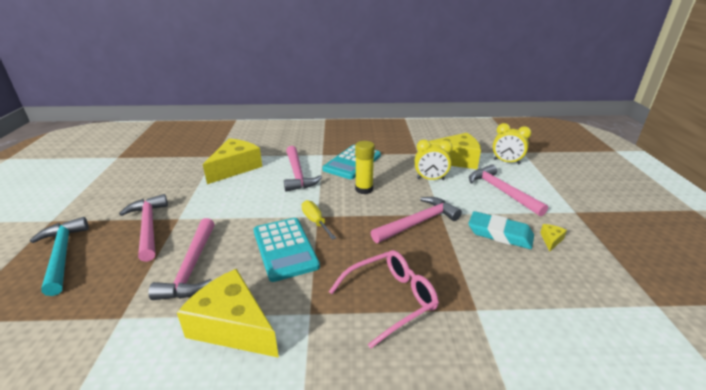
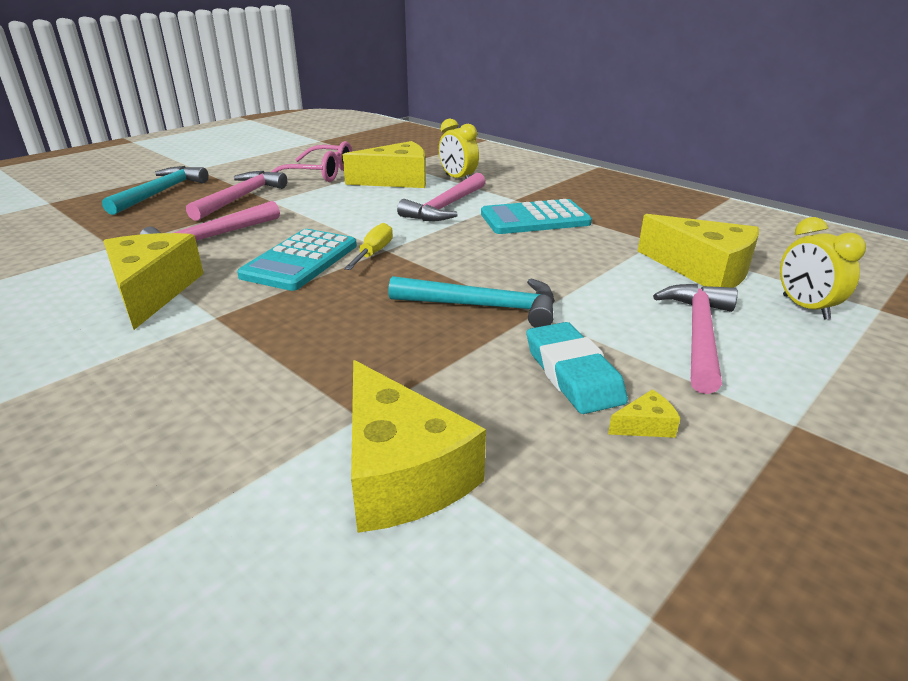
camera: 45 degrees right, 0 degrees up
(364, 189) = (490, 248): yellow glue stick -> none
(391, 299) = (298, 350): pink glasses -> pink glasses (320, 174)
(418, 222) = (483, 306): pink hammer -> turquoise hammer
(430, 179) = (607, 274): yellow clock -> yellow clock (458, 179)
(532, 319) = (401, 472): none -> yellow cheese

